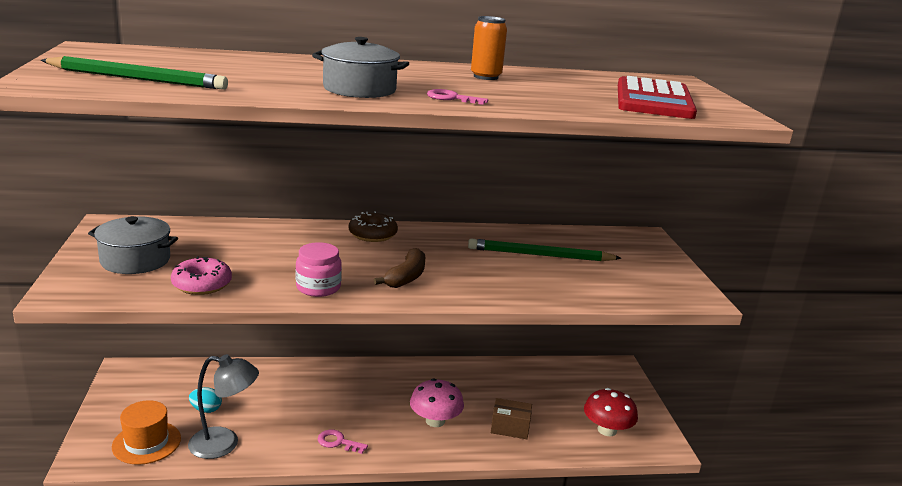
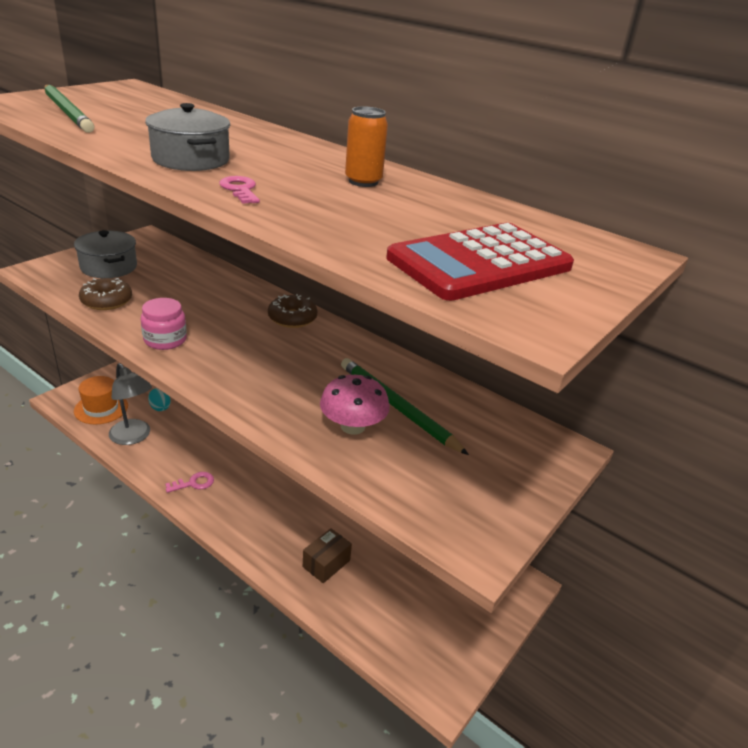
camera: 45 degrees right, 10 degrees up
(202, 284) = (107, 301): pink donut -> brown donut
(338, 442) = (194, 483): pink key -> pink key turned 90 degrees clockwise
(406, 277) = (240, 365): brown banana -> none
(435, 421) = (280, 515): pink mushroom -> pink mushroom (352, 426)
(510, 428) = (326, 563): brown box -> brown box turned 75 degrees clockwise
(607, 430) = (408, 631): red mushroom -> none

